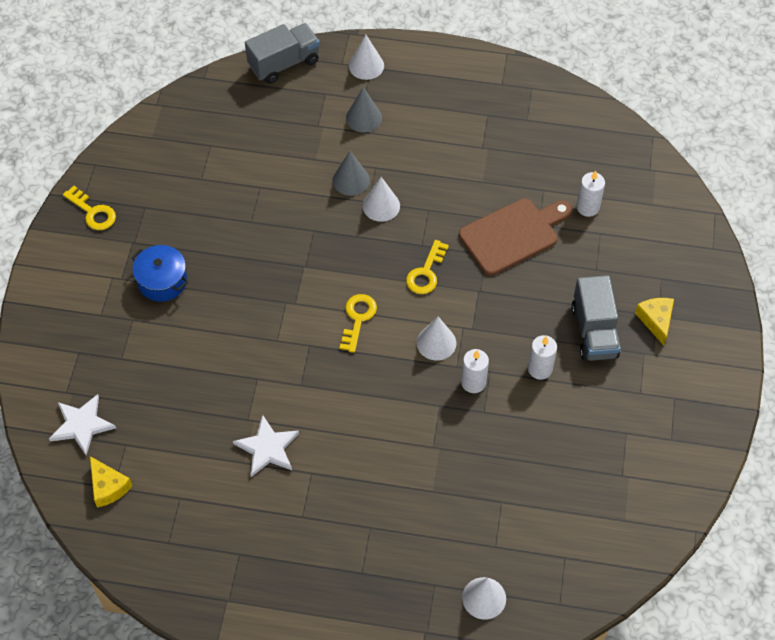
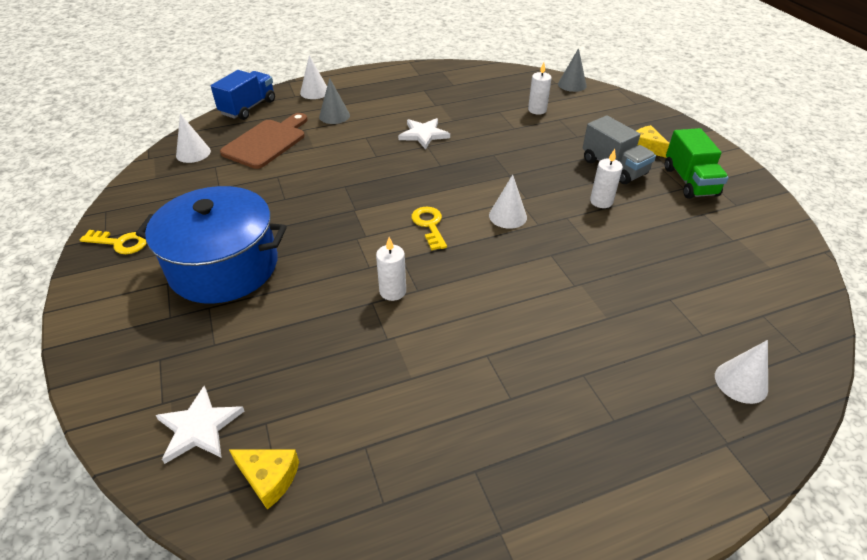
camera: 30 degrees left, 15 degrees down
(162, 281) = (224, 266): blue pot -> blue pot, size x2.01
(267, 448) = (426, 353): white star -> white star (423, 134)
(284, 63) = (248, 107): grey truck -> blue truck
(351, 180) = (352, 149): grey cone -> grey cone (572, 85)
(381, 206) = (388, 155): white cone -> white cone (193, 153)
(426, 272) = (459, 179): yellow key -> none
(473, 382) = (561, 229): white candle -> white candle (392, 291)
(513, 235) = (502, 138): brown cutting board -> brown cutting board (267, 142)
(654, 388) = (690, 181): none -> green truck

